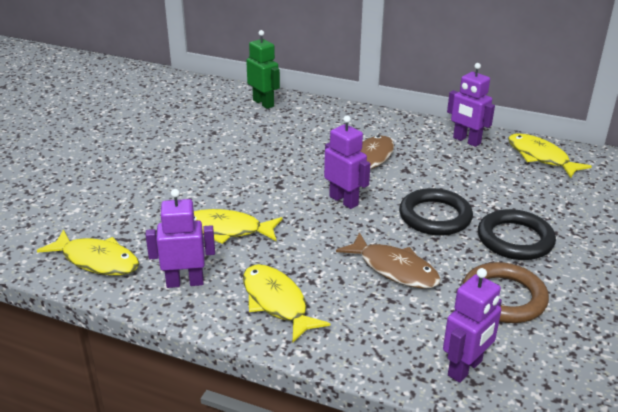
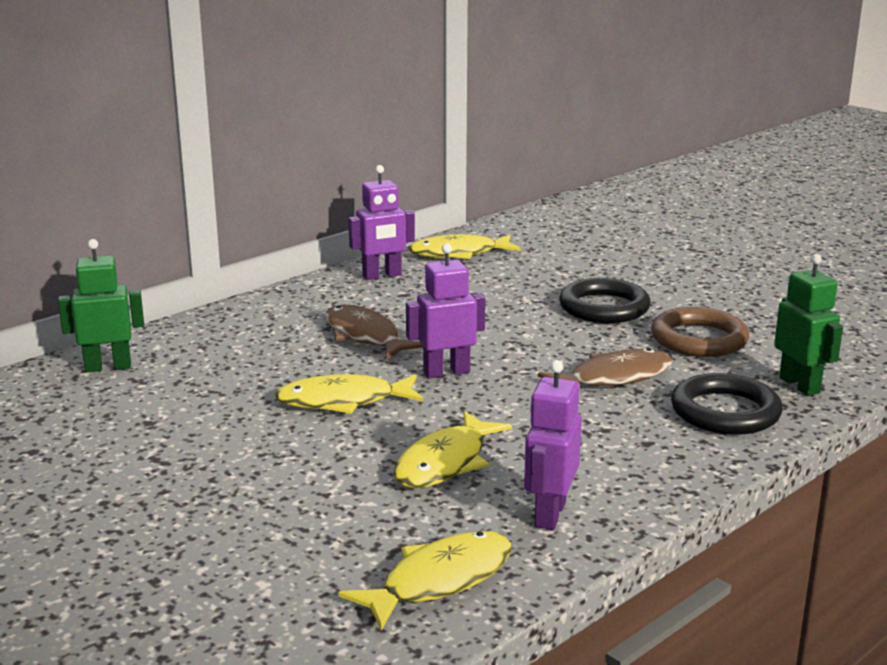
camera: 65 degrees left, 10 degrees down
(276, 302) = (634, 459): yellow fish -> yellow fish (343, 401)
(435, 216) = (528, 332): black ring -> black ring (725, 412)
(465, 368) = (800, 385): purple robot -> green robot

